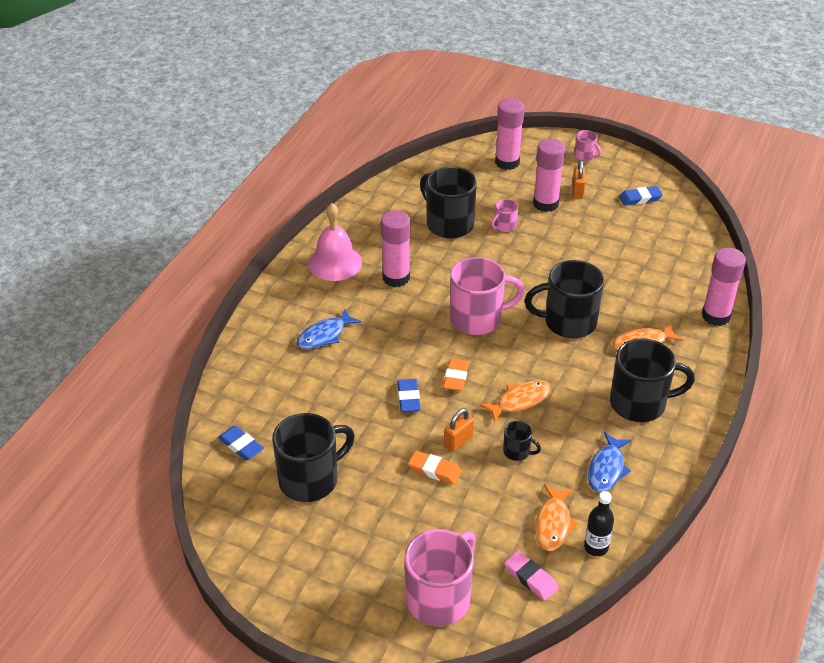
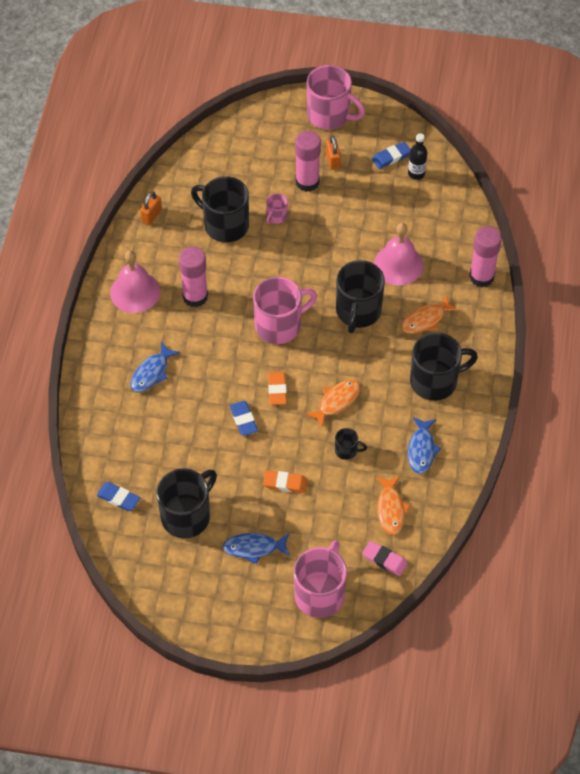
camera: 15 degrees left, 15 degrees up
(376, 530) = (254, 548): none -> blue fish
(458, 441) = (296, 452): orange padlock -> orange padlock (151, 216)
(507, 162) = (259, 138): pink glue stick -> none
(568, 322) = (358, 311): black mug -> black mug turned 60 degrees counterclockwise
(585, 156) = (330, 115): pink mug -> pink mug, size x2.16
(596, 547) = (428, 521): black bottle -> black bottle (416, 173)
(624, 289) = (398, 264): none -> pink bell

